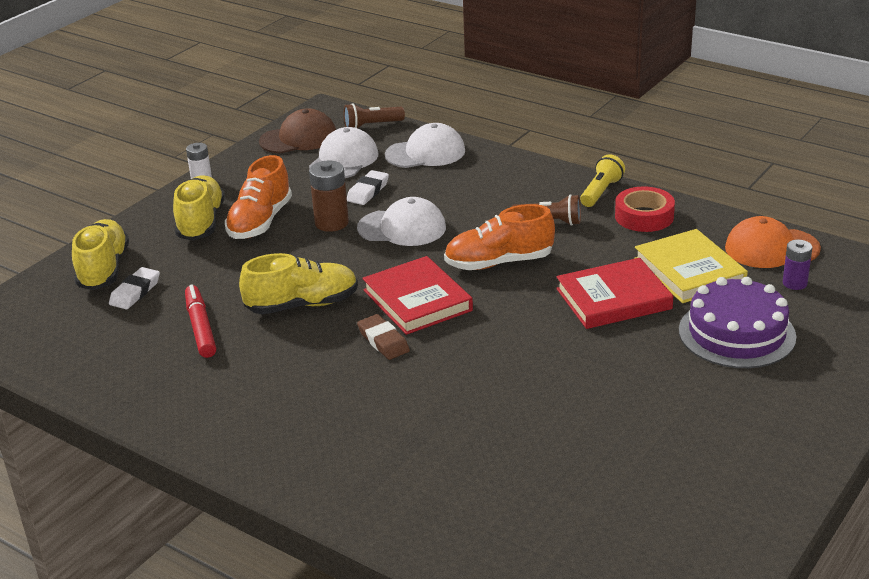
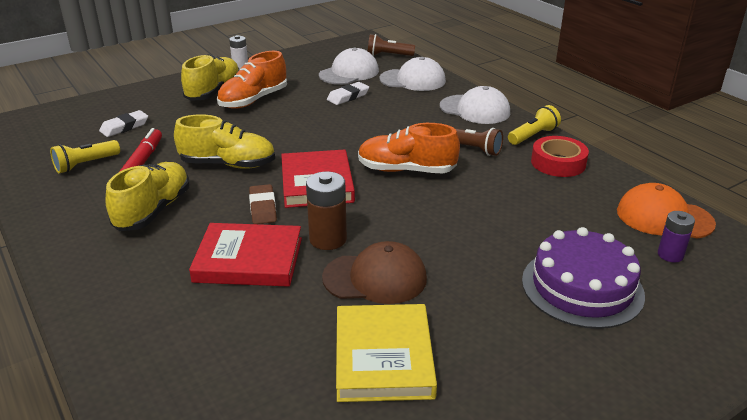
camera: 20 degrees right, 0 degrees up
(104, 269) = (121, 107): yellow shoe -> yellow shoe (153, 210)
(136, 347) = (86, 164): none -> yellow flashlight
(298, 138) = (330, 53): brown cap -> brown cap (375, 278)
(331, 223) = (302, 112): brown battery -> brown battery (328, 239)
(402, 228) = (351, 127): white cap -> white cap (475, 109)
(613, 299) = (483, 224): red book -> red book (248, 260)
(689, 271) = (570, 218): yellow book -> yellow book (383, 357)

